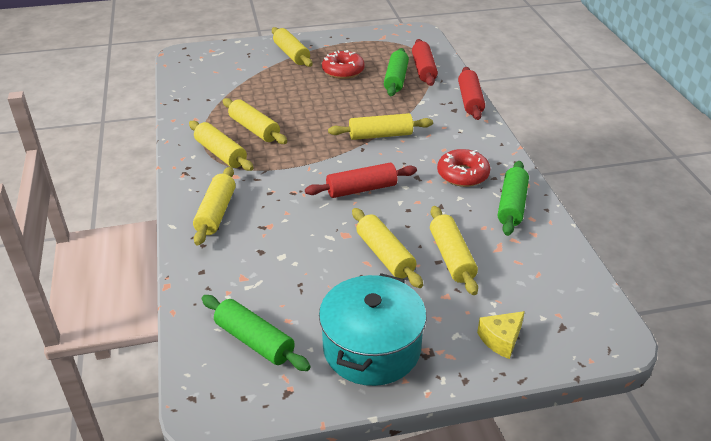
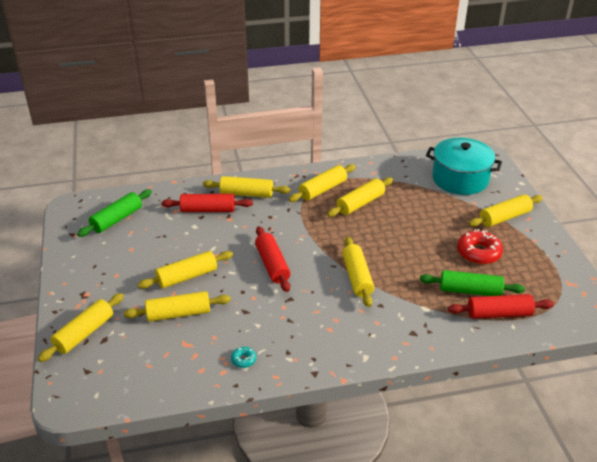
camera: 90 degrees right, 0 degrees up
(371, 348) = (96, 268): turquoise pot -> turquoise pot (460, 179)
(462, 174) = (293, 330): red donut -> none
(470, 100) = (435, 348): red rolling pin -> red rolling pin (208, 210)
(501, 340) = (84, 333): yellow cheese -> yellow rolling pin
(511, 205) = (243, 360): green rolling pin -> turquoise donut

